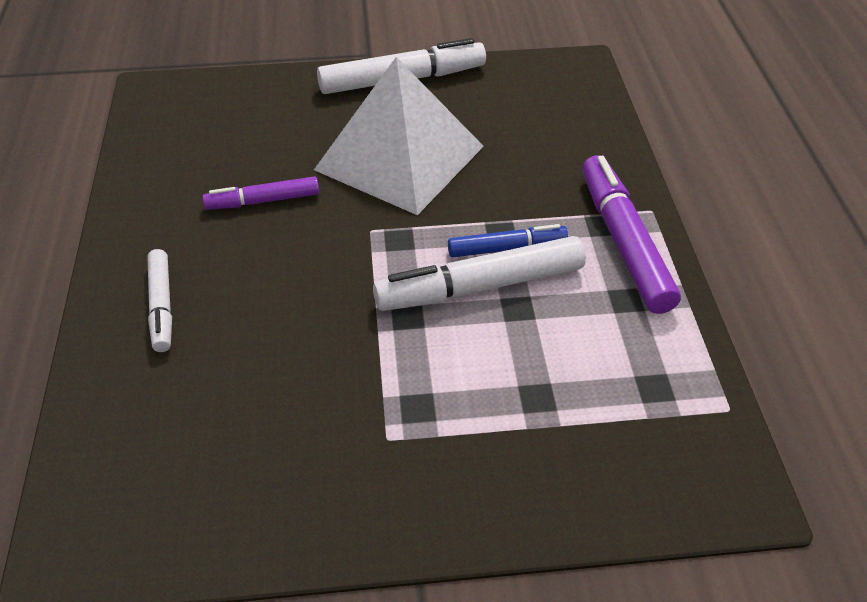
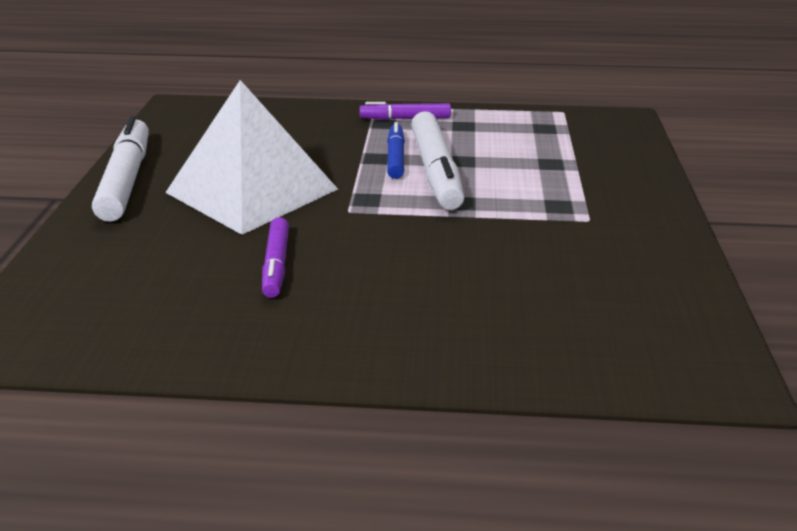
camera: 80 degrees left, 15 degrees down
(161, 306) = (416, 329): white marker -> none
(624, 242) = (405, 118): purple marker -> purple marker, size x0.58

